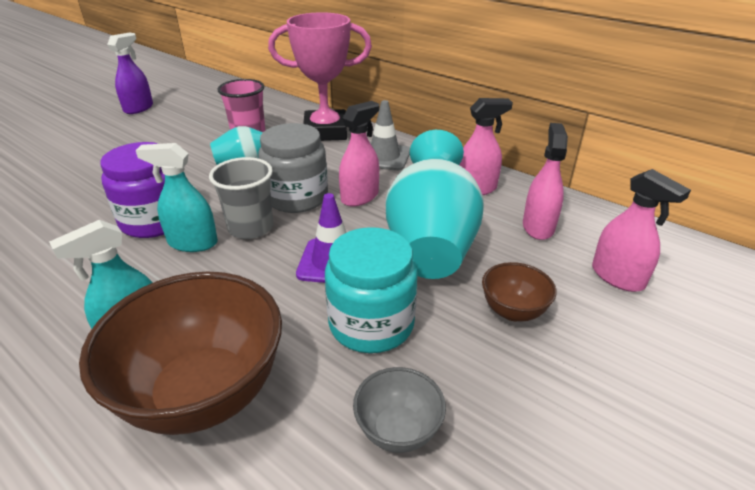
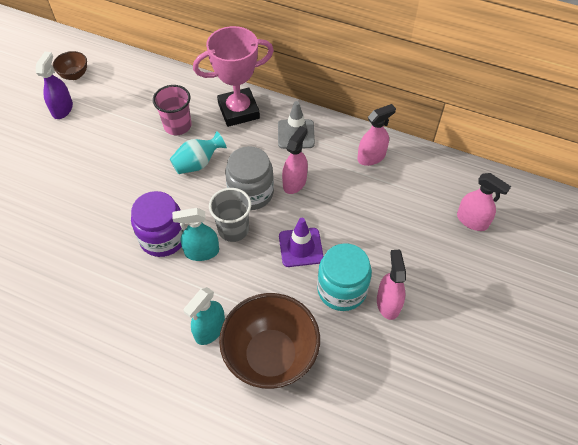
camera: 15 degrees left, 20 degrees up
(398, 430) = (378, 351): grey bowl -> none
(431, 242) = (356, 216): turquoise vase -> none
(513, 311) = (418, 261): brown bowl -> brown bowl (74, 75)
(538, 227) = (419, 187): pink spray bottle -> pink spray bottle (388, 303)

